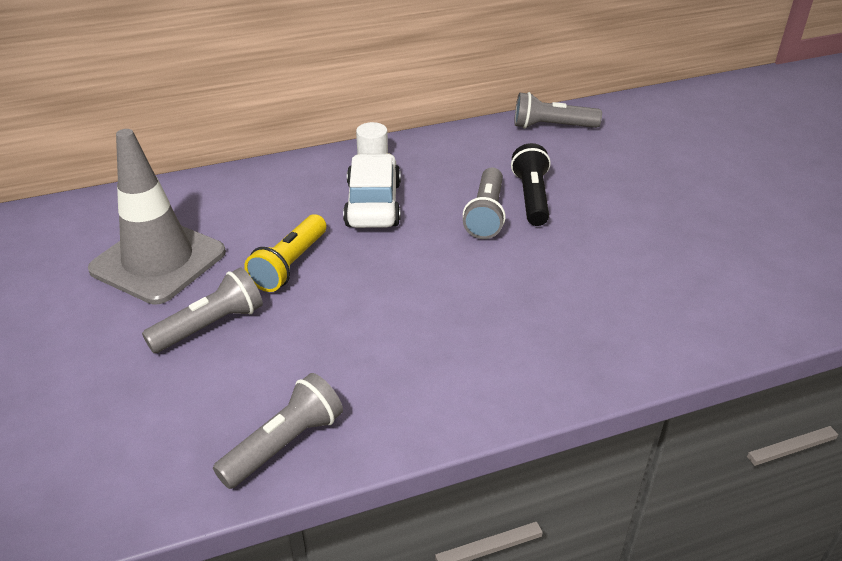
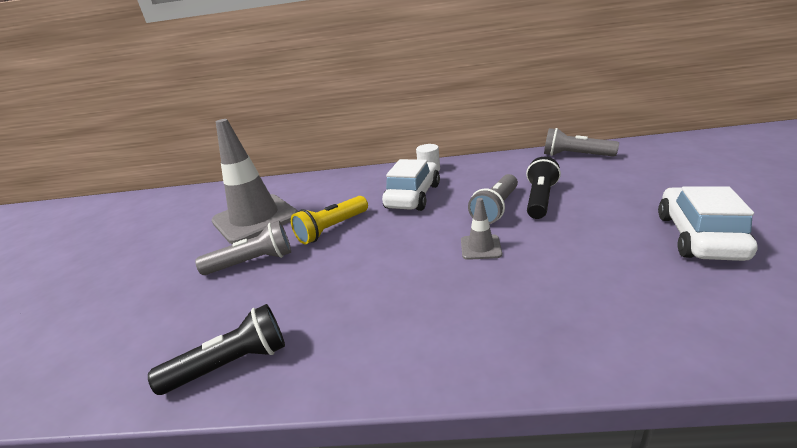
camera: 25 degrees right, 10 degrees down
(285, 444) = (232, 364): grey flashlight -> black flashlight
(489, 269) = (480, 247): none -> grey traffic cone
(694, 232) = (698, 236): none -> white car

